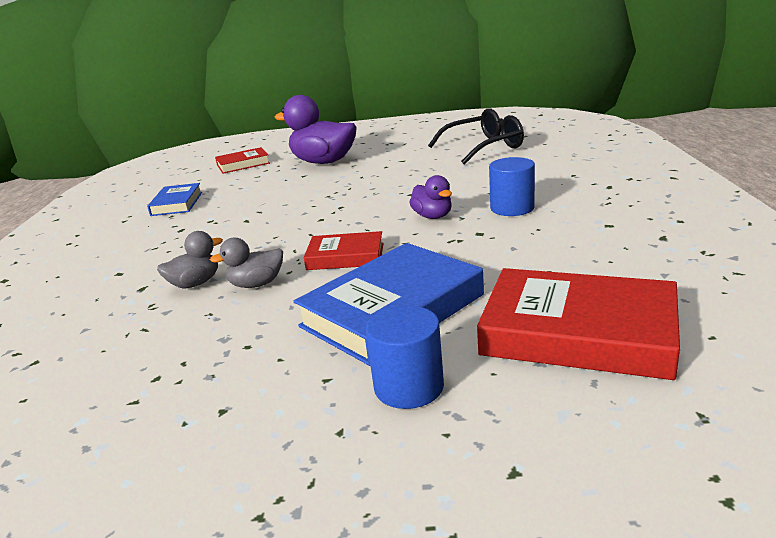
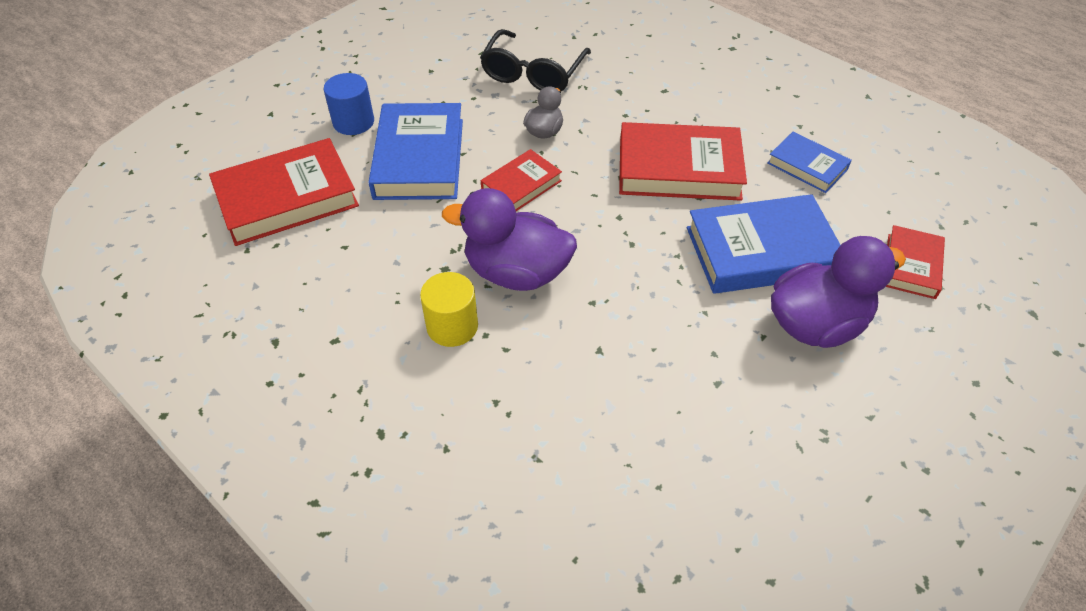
camera: 130 degrees right, 25 degrees up
(195, 283) = (589, 111): grey duck -> none
(235, 226) = (679, 169): none -> red book
(286, 185) = (761, 251): none -> blue book
(433, 216) = (516, 272): purple duck -> purple duck, size x1.94
(484, 147) = (654, 491): black glasses -> black glasses (533, 73)
(512, 208) = (452, 326): blue cylinder -> yellow cylinder

